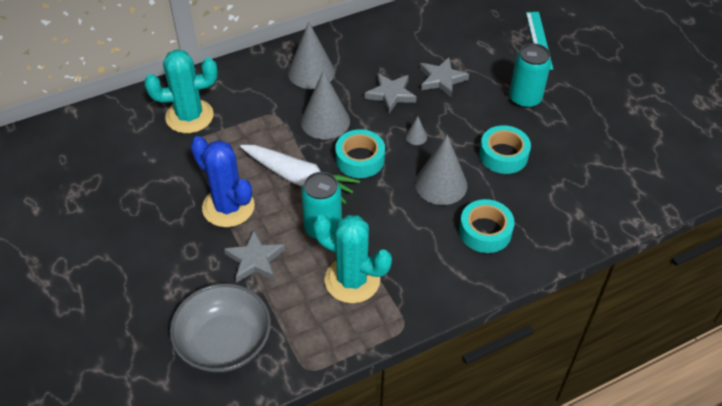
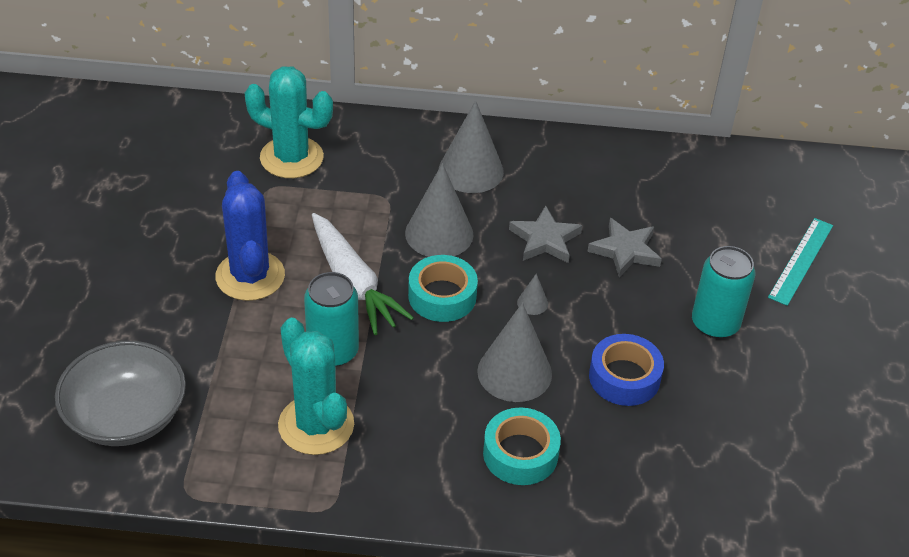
camera: 30 degrees right, 5 degrees down
(255, 259) = (230, 347): grey star -> none
(503, 155) = (624, 377): turquoise tape -> blue tape

